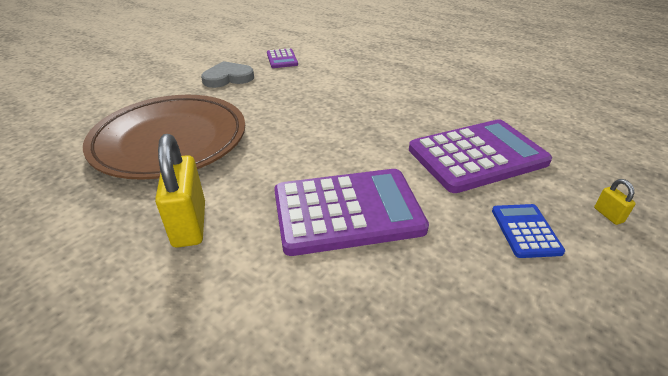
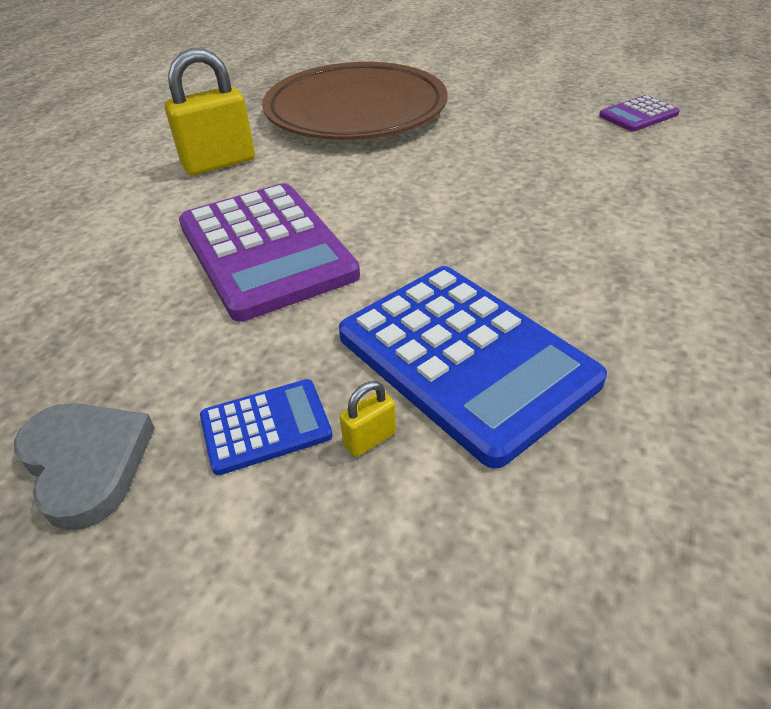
camera: 75 degrees right, 5 degrees up
(228, 78) = (532, 97): grey heart -> grey heart (86, 463)
(477, 156) = (465, 358): purple calculator -> blue calculator
(608, 215) = (344, 560): yellow padlock -> yellow padlock (370, 439)

